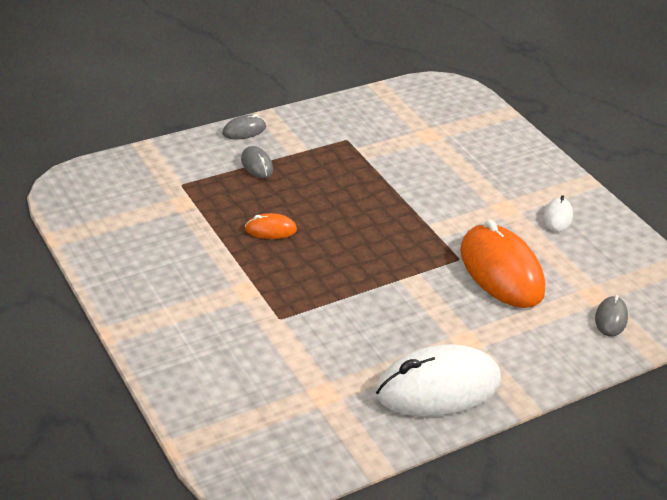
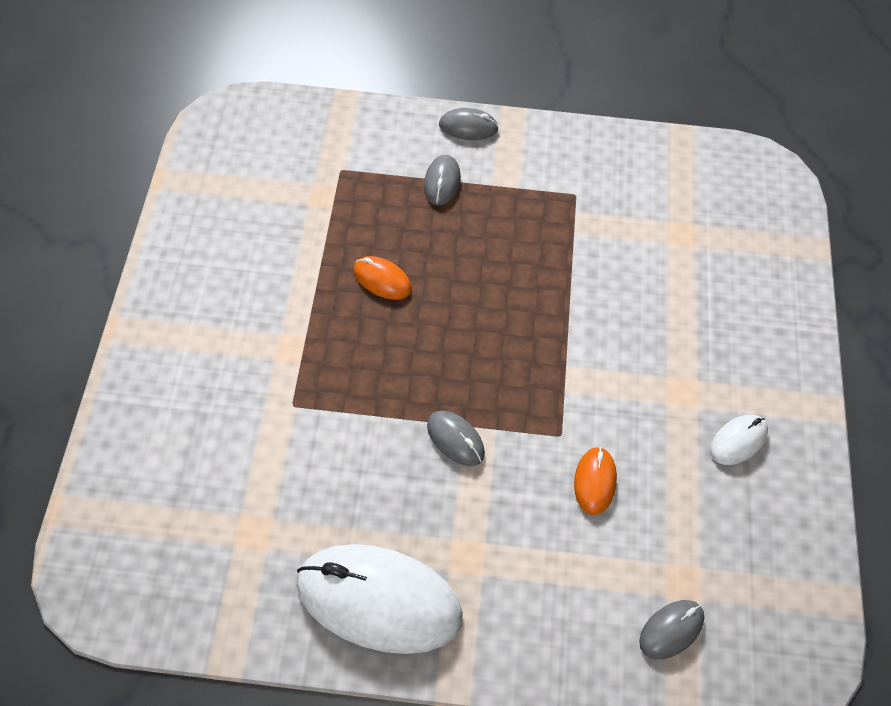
camera: 35 degrees right, 20 degrees up
(400, 288) = (455, 439): none -> grey mouse
(501, 271) = (594, 481): orange mouse -> orange mouse, size x0.45

